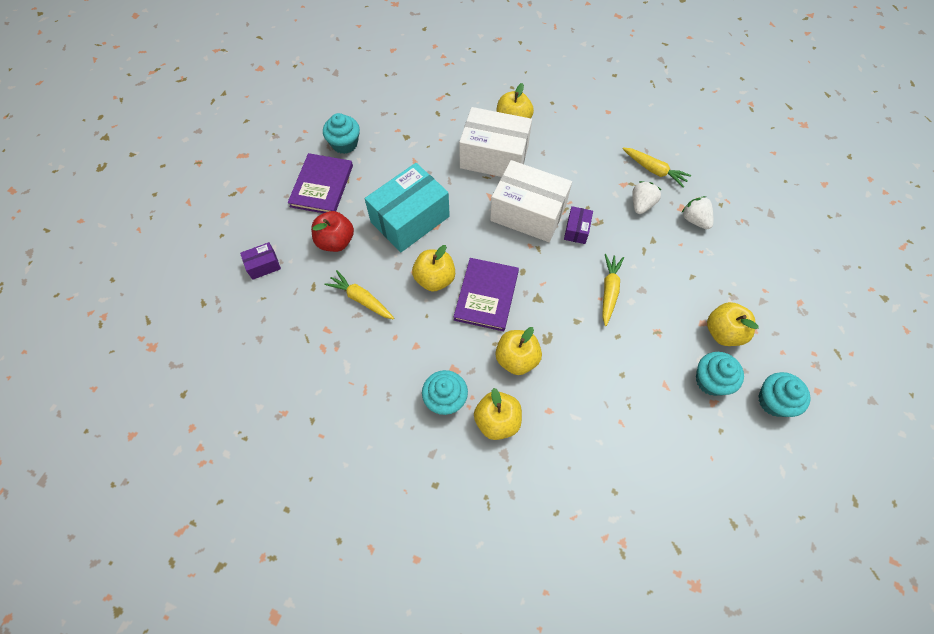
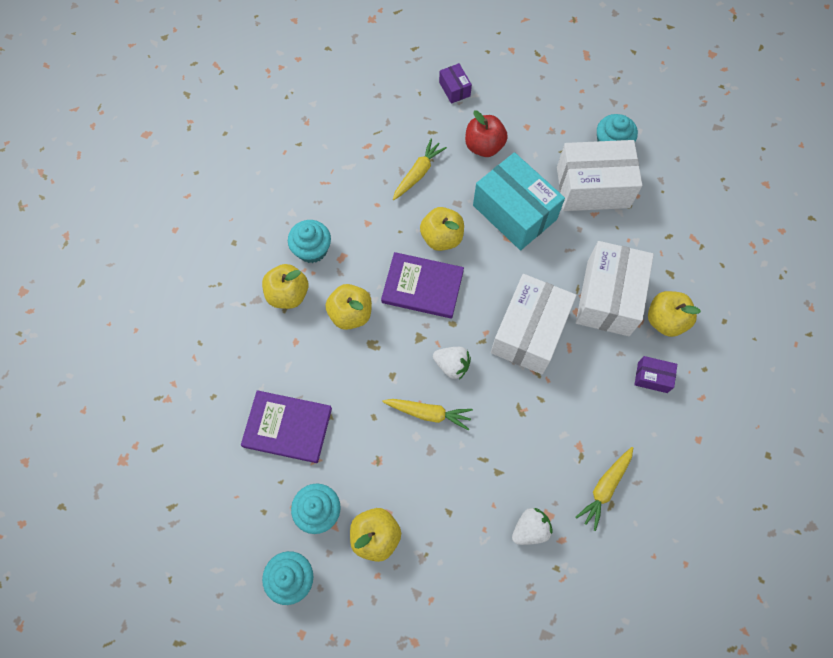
camera: 90 degrees right, 5 degrees up
(322, 186) = (552, 128): purple book -> purple book (287, 427)
(387, 160) = (593, 187): none -> white box
(576, 230) = (508, 384): purple box -> purple box (652, 377)
(641, 204) = (549, 465): white strawberry -> white strawberry (452, 365)

